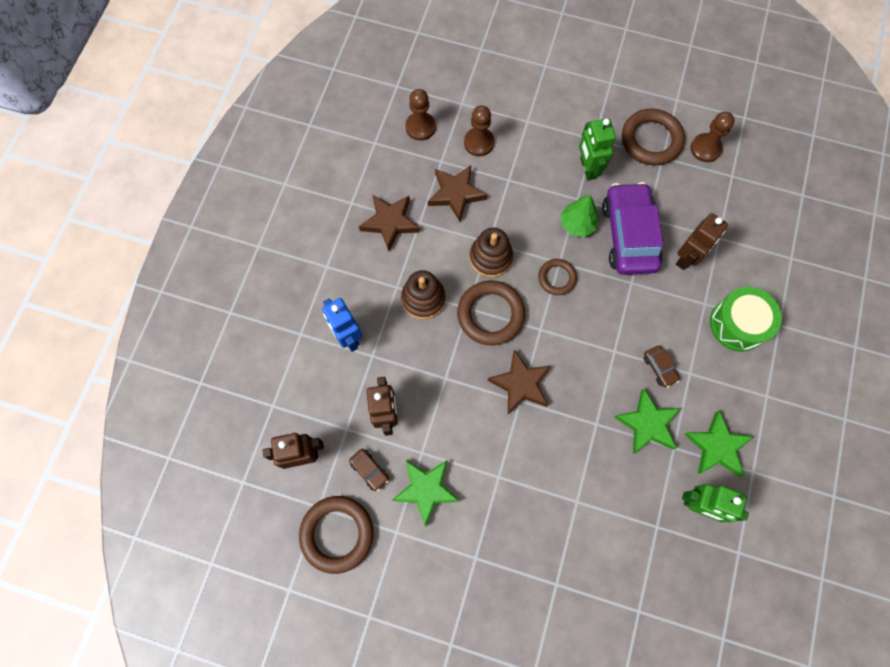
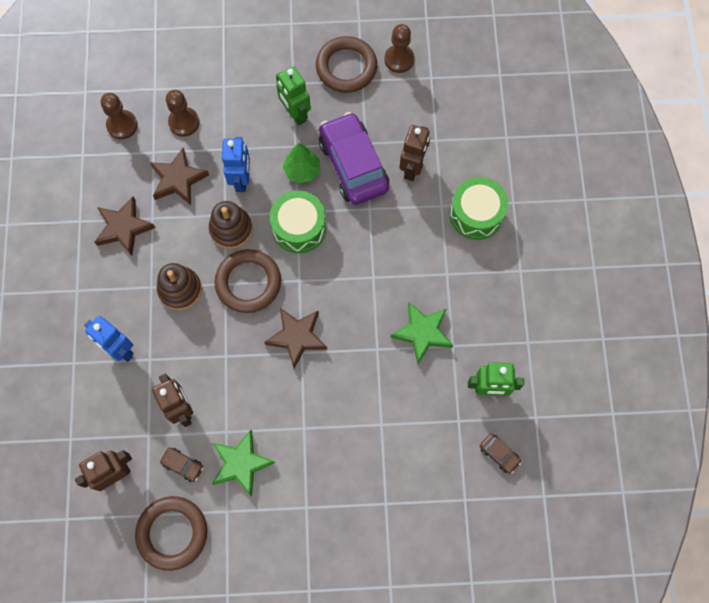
camera: 20 degrees left, 0 degrees up
(516, 214) = (241, 180): none -> blue robot
(557, 278) = (299, 227): brown ring -> green drum
(659, 368) = (418, 278): brown car -> brown car (499, 454)
(717, 446) = (489, 331): green star -> none

